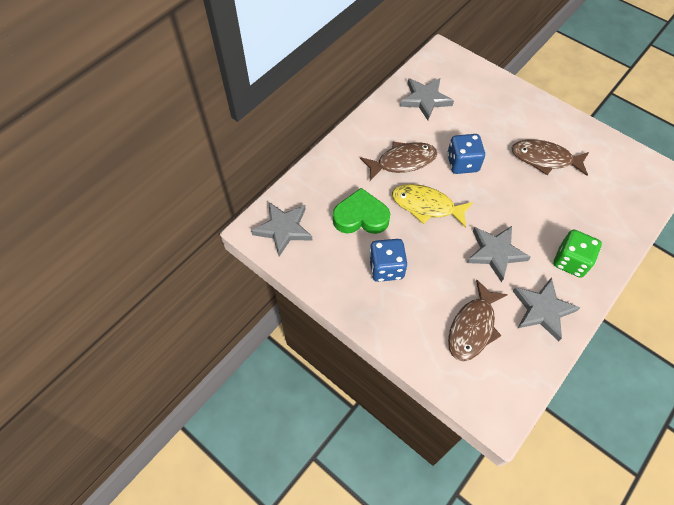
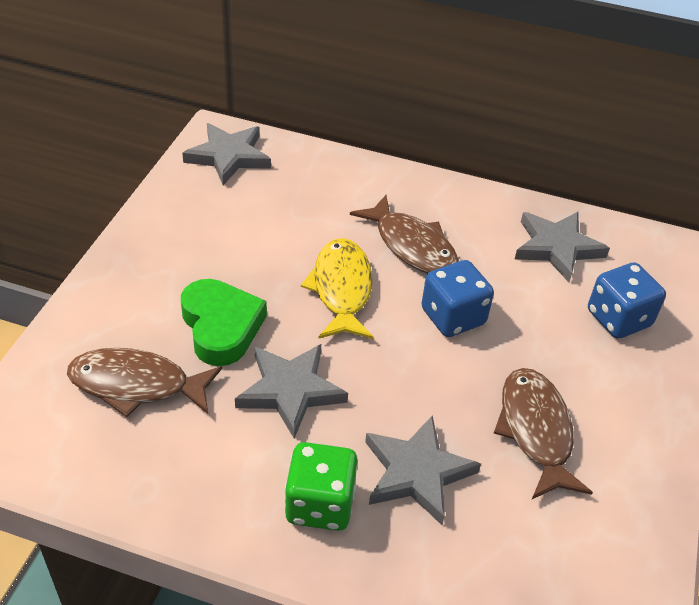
camera: 65 degrees right, 15 degrees down
(361, 217) = (284, 223): green heart -> green heart (221, 327)
(386, 268) = (207, 267): blue dice -> blue dice (618, 319)
(542, 310) = (200, 474): grey star -> grey star (417, 472)

